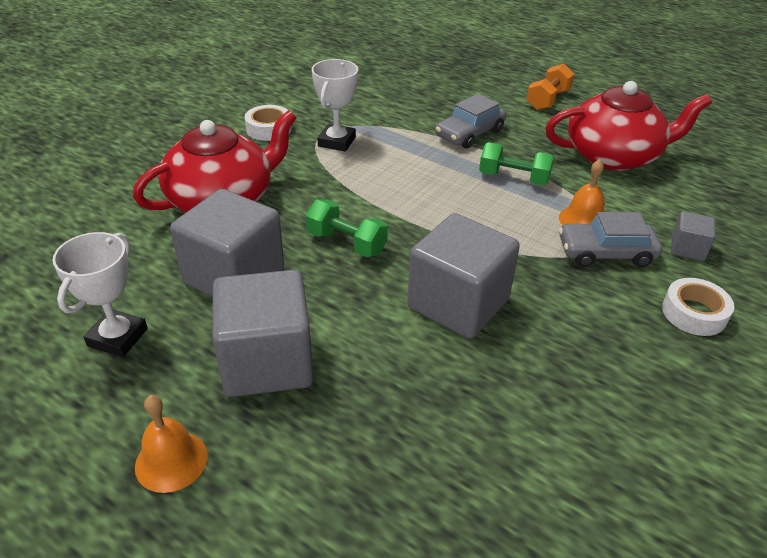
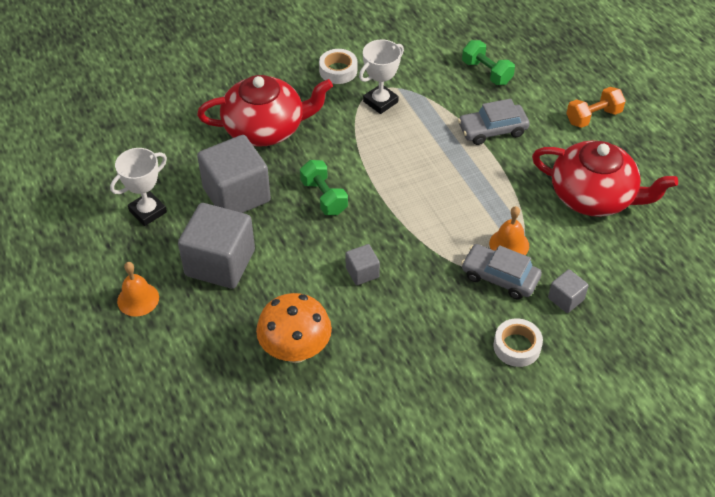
camera: 30 degrees right, 10 degrees up
(455, 431) = (295, 350): none -> orange mushroom
(458, 304) = (362, 272): grey cube -> grey cube, size x0.47
(513, 178) = (489, 187): green dumbbell -> green dumbbell (486, 72)

